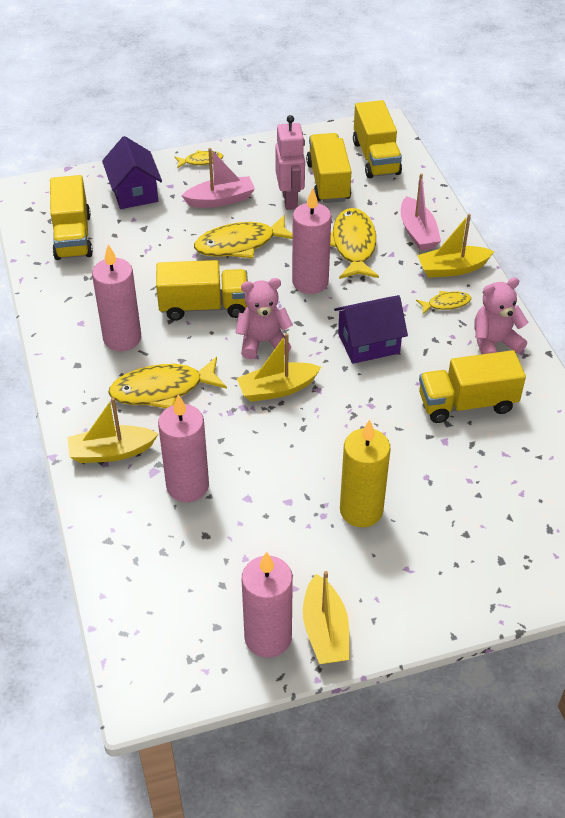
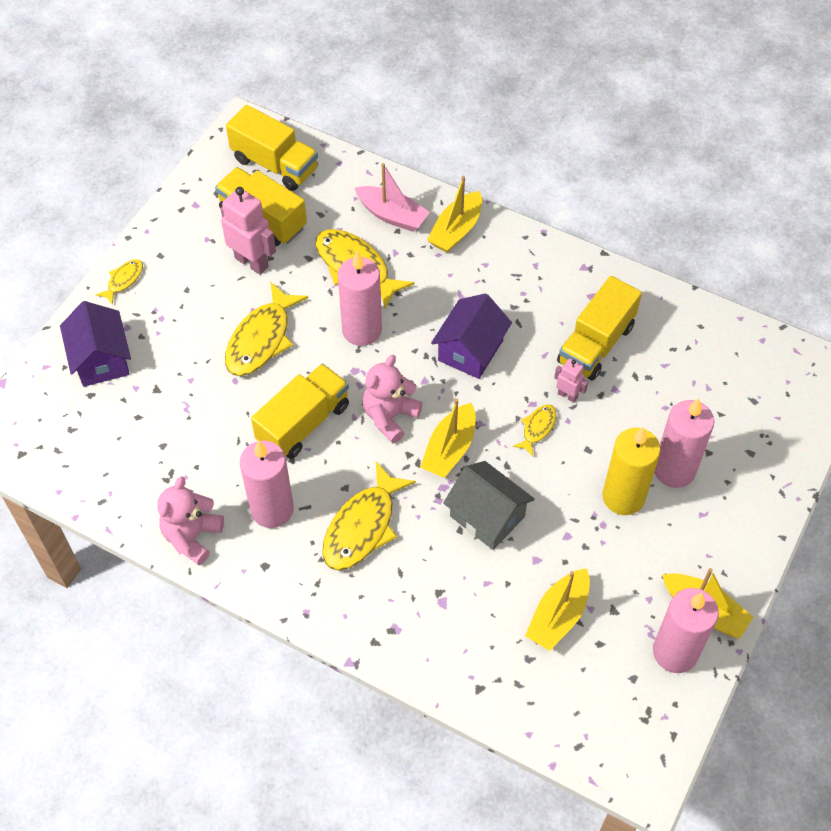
camera: 45 degrees left, 10 degrees up
(73, 236) = (101, 449): yellow truck -> none
(111, 452) = (390, 615): yellow boat -> yellow boat (558, 616)
(134, 192) = (101, 359): purple house -> purple house turned 45 degrees clockwise
(187, 486) = (482, 590): pink candle -> pink candle (674, 470)
(220, 200) = (191, 307): pink boat -> none
(249, 446) = (487, 516): none -> grey house
(403, 418) = (567, 395): none -> pink robot
(446, 304) = (487, 267): yellow fish -> yellow fish (537, 428)
(494, 343) = (558, 275): pink teddy bear -> pink teddy bear (192, 536)

